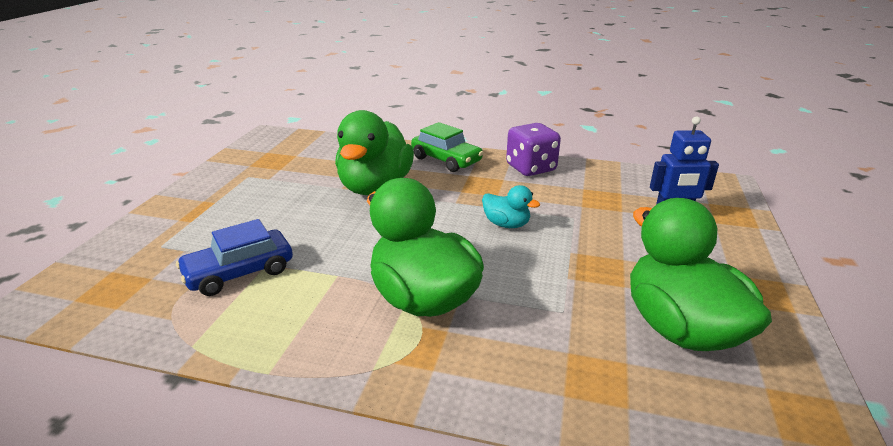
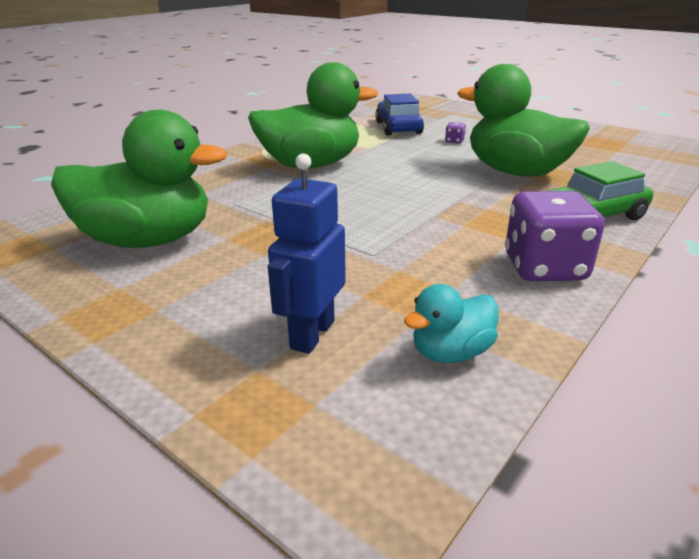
camera: 115 degrees right, 0 degrees up
(292, 226) = (454, 141): none -> purple dice
(506, 224) = (390, 214): turquoise duck -> turquoise duck (451, 352)

